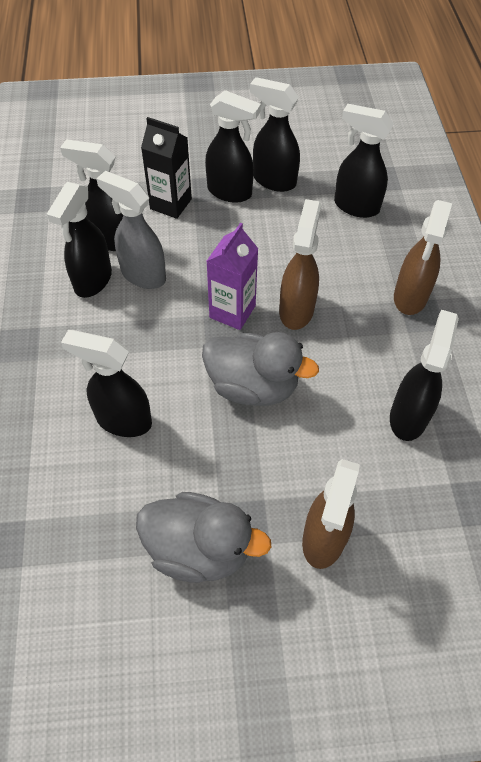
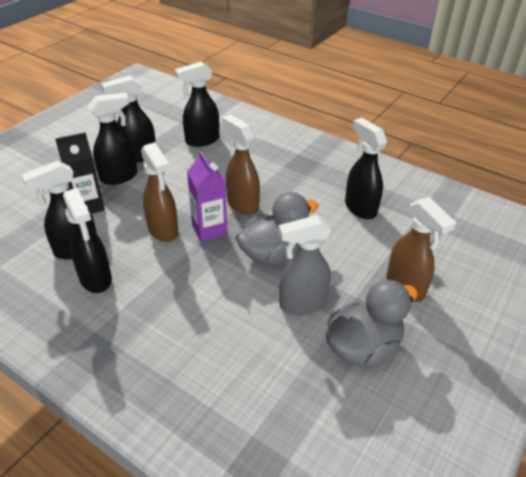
camera: 50 degrees left, 15 degrees down
(123, 420) = (229, 330): black spray bottle -> none
(142, 275) = (126, 252): grey spray bottle -> grey spray bottle (302, 304)
(410, 297) = (287, 161): brown spray bottle -> brown spray bottle (163, 230)

